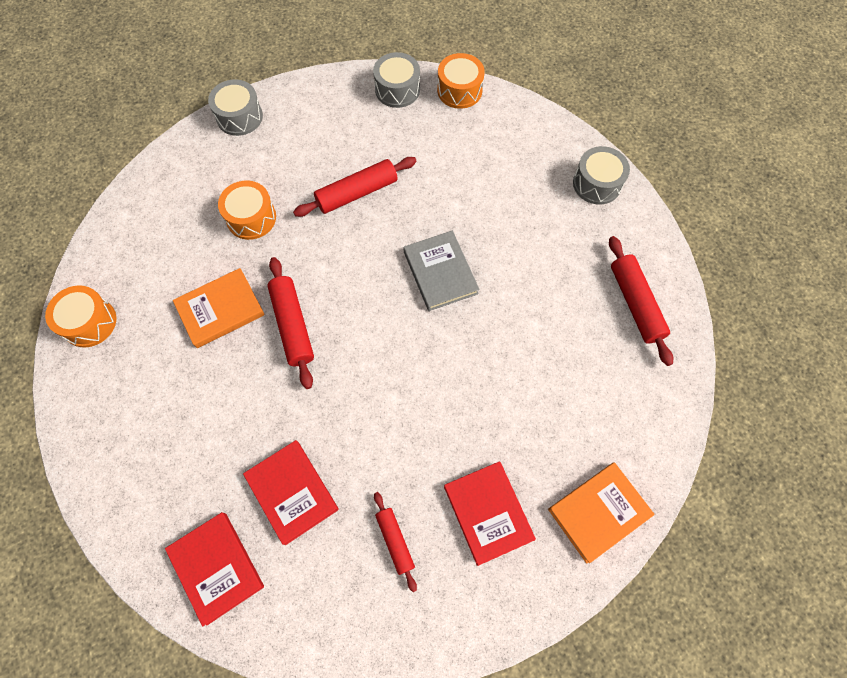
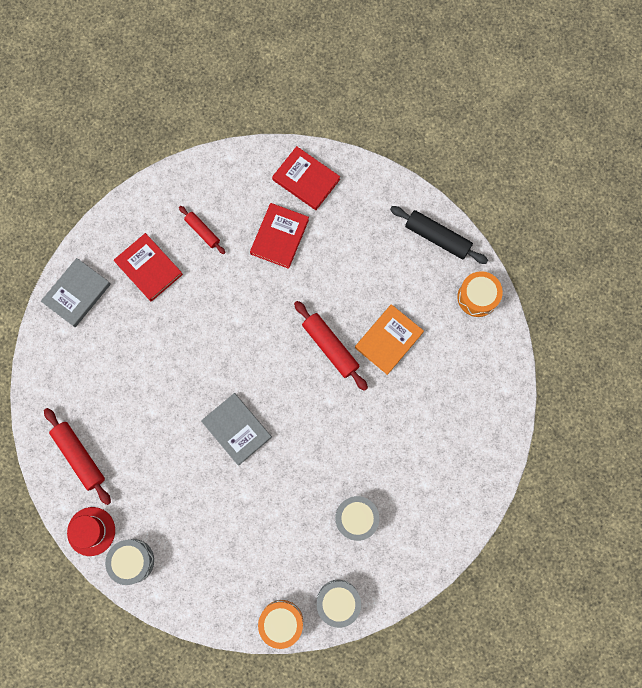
camera: 160 degrees right, 10 degrees up
(90, 413) = (437, 237): none -> black rolling pin
(239, 117) = (464, 518): grey drum -> grey drum (356, 518)
(251, 218) = (404, 423): orange drum -> none
(292, 492) = (279, 237): red book -> red book turned 75 degrees clockwise
(357, 193) = (330, 477): red rolling pin -> none
(599, 512) = (77, 293): orange book -> grey book
(637, 224) = (91, 531): none -> red hat

